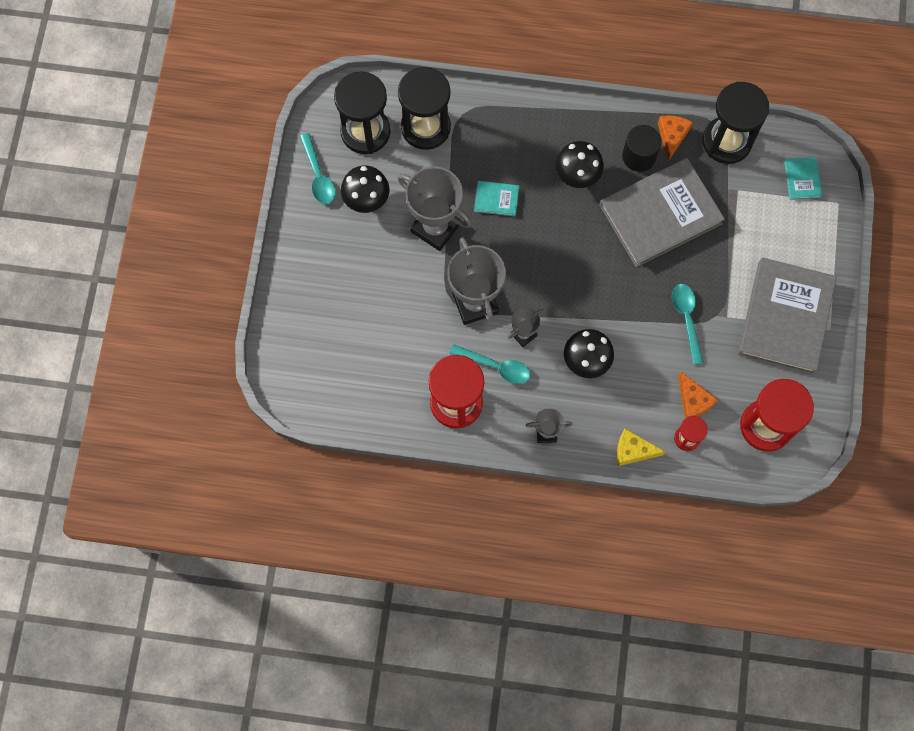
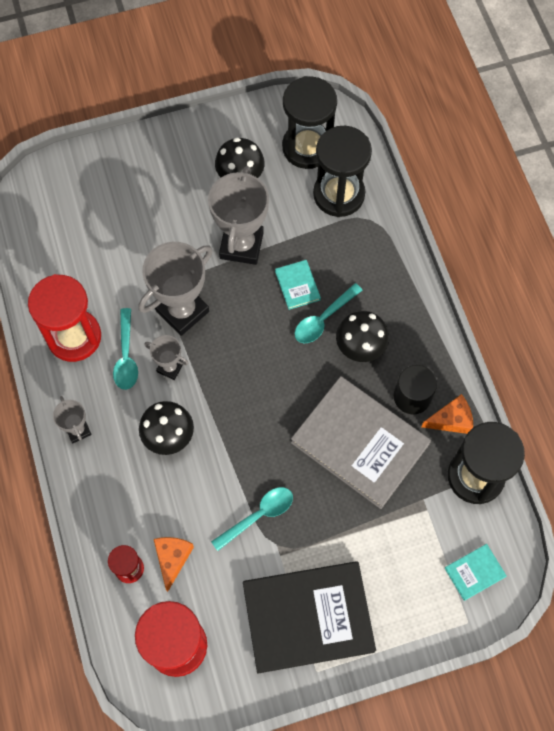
camera: 65 degrees right, 5 degrees down
(318, 175) = (244, 128): turquoise spoon -> turquoise spoon (323, 319)
(633, 450) = (94, 520): yellow cheese -> none
(693, 401) = (172, 558): orange cheese -> orange cheese turned 150 degrees clockwise
(785, 317) = (308, 617): grey book -> black book

